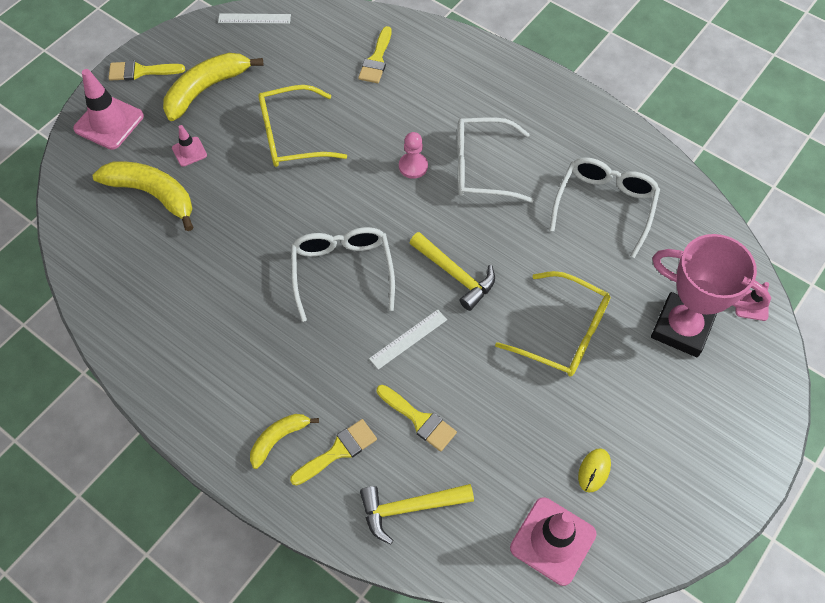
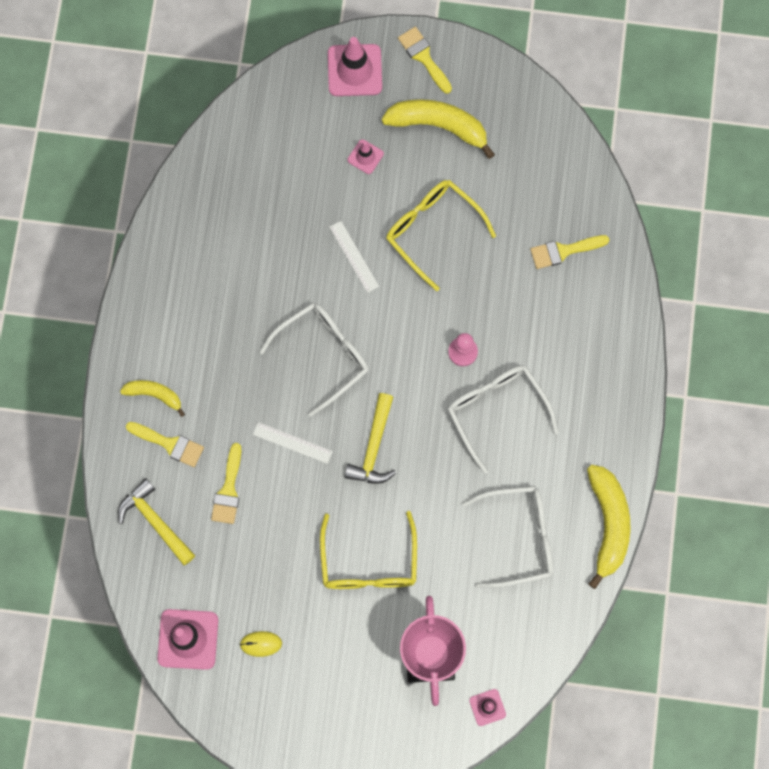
camera: 60 degrees right, 15 degrees up
(153, 194) = (306, 157): yellow banana -> yellow banana (608, 524)
(254, 18) = (545, 113): white ruler -> white ruler (354, 256)

